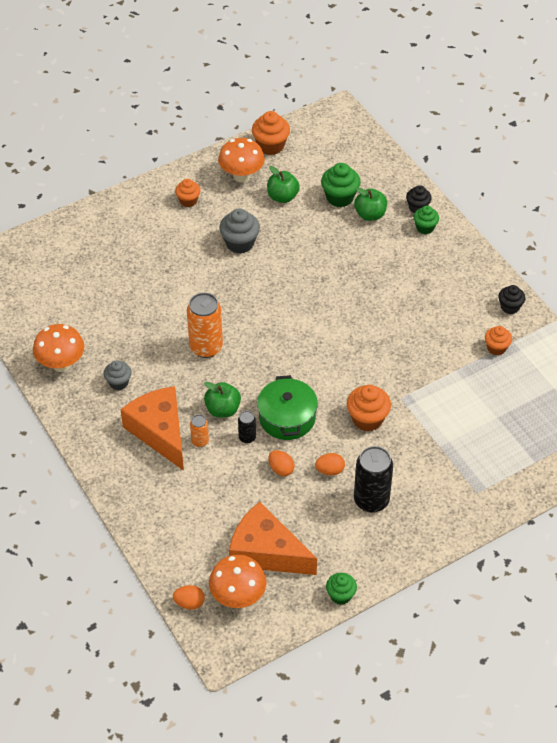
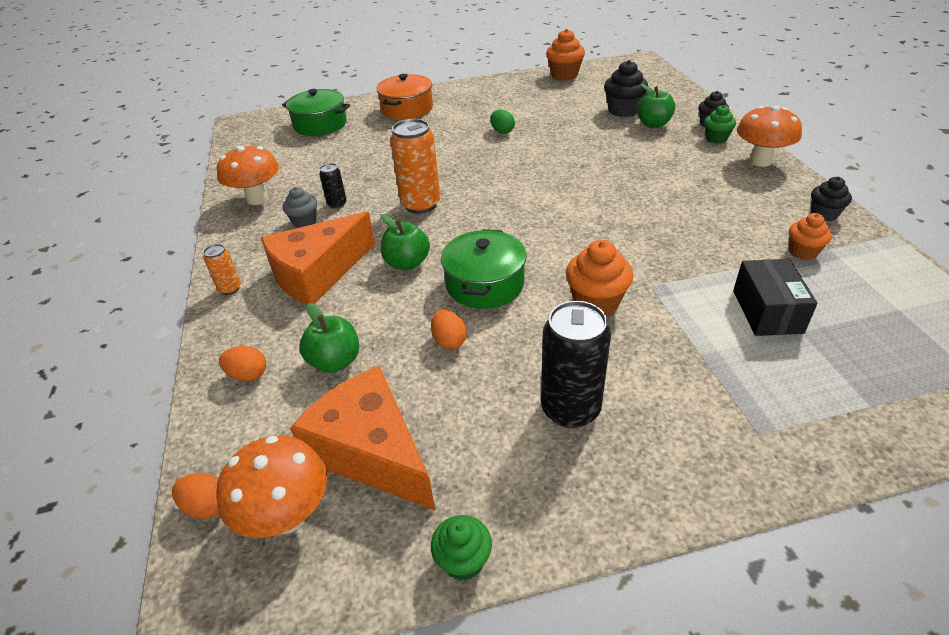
camera: 20 degrees right, 10 degrees down
(60, 257) = (320, 124): none -> green pot
(135, 221) = (407, 109): none -> orange pot
(160, 432) = (317, 273): orange cheese -> orange cheese turned 120 degrees counterclockwise
(188, 201) = (466, 101): orange cupcake -> none
(200, 441) = (359, 291): orange can -> orange can (230, 288)
(240, 243) = (502, 131): grey cupcake -> green egg
(241, 176) = (527, 90): orange mushroom -> orange mushroom (760, 161)
(247, 437) = (422, 297): black can -> black can (337, 204)
(282, 197) = (562, 105): green apple -> green apple (335, 361)
(330, 470) = (519, 355): orange egg -> orange egg (248, 375)
(340, 197) = (623, 110): green cupcake -> black cupcake
(476, 405) = (767, 311): none -> black box

